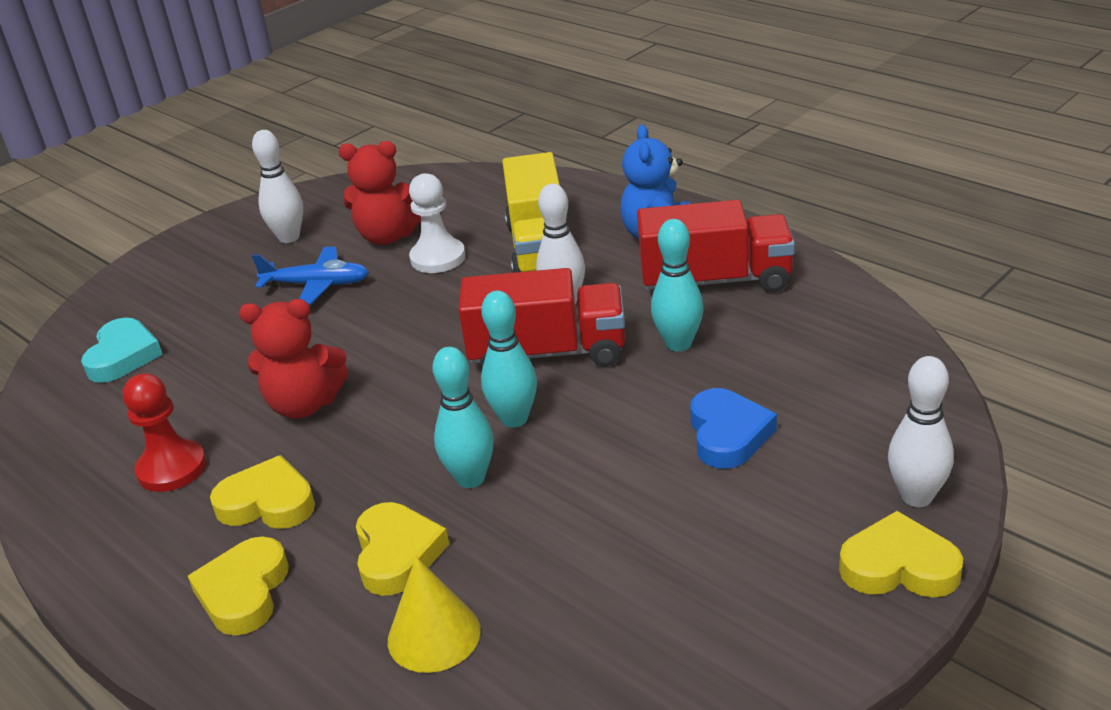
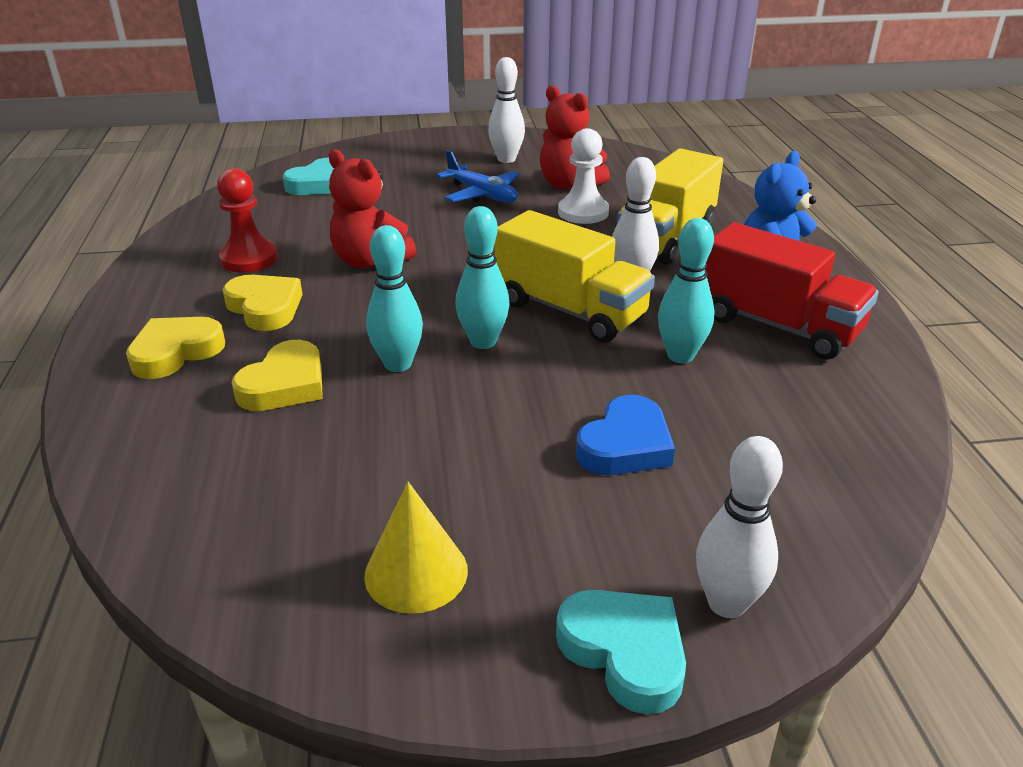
camera: 35 degrees right, 0 degrees up
(434, 635) = (226, 452): yellow cone -> yellow cone (416, 572)
(548, 353) = (570, 310): red truck -> yellow truck
(899, 566) = (625, 652): yellow heart -> turquoise heart

